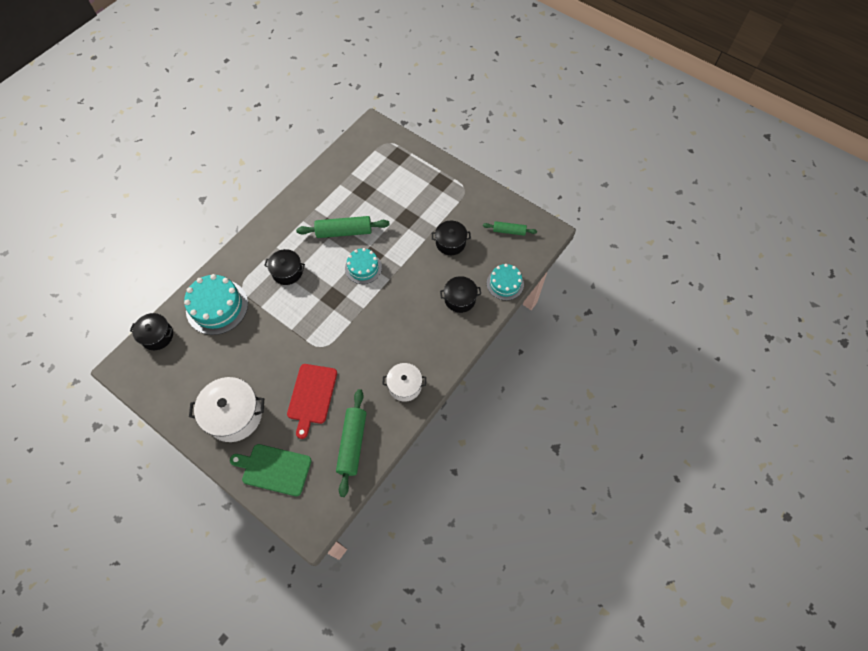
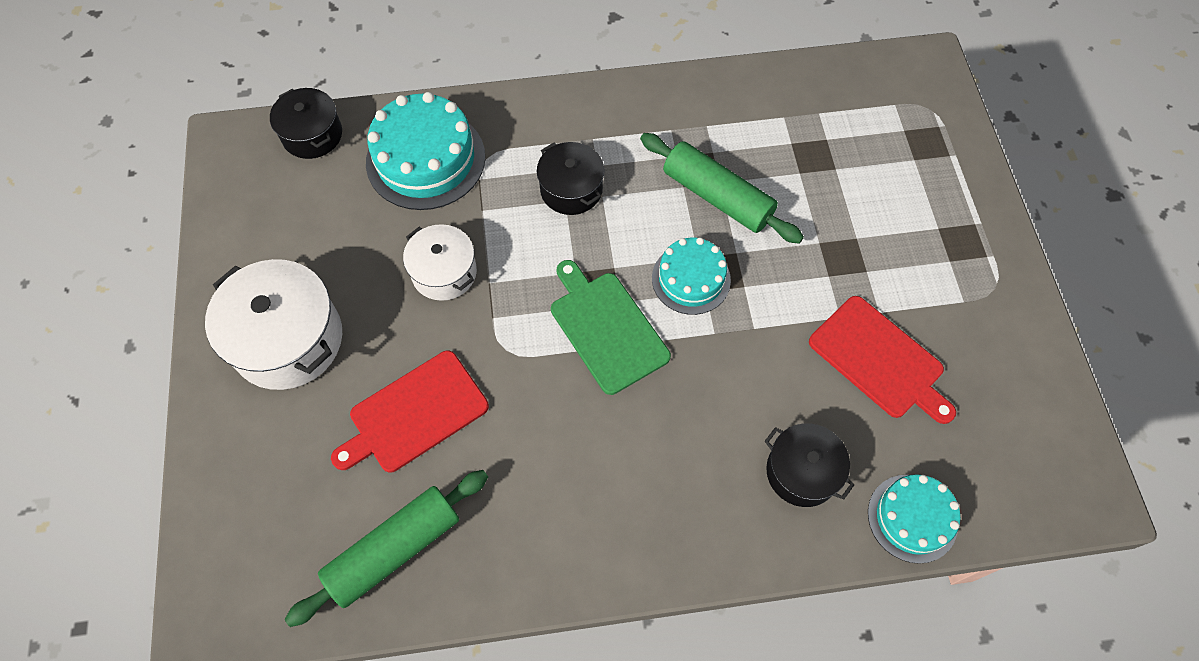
camera: 45 degrees right, 0 degrees up
(274, 469) = (254, 475): green cutting board -> green cutting board (606, 328)
(405, 386) = (565, 534): white pot -> white pot (444, 272)
(450, 243) = (879, 360): black pot -> red cutting board
(509, 231) = (1011, 429): green rolling pin -> none

